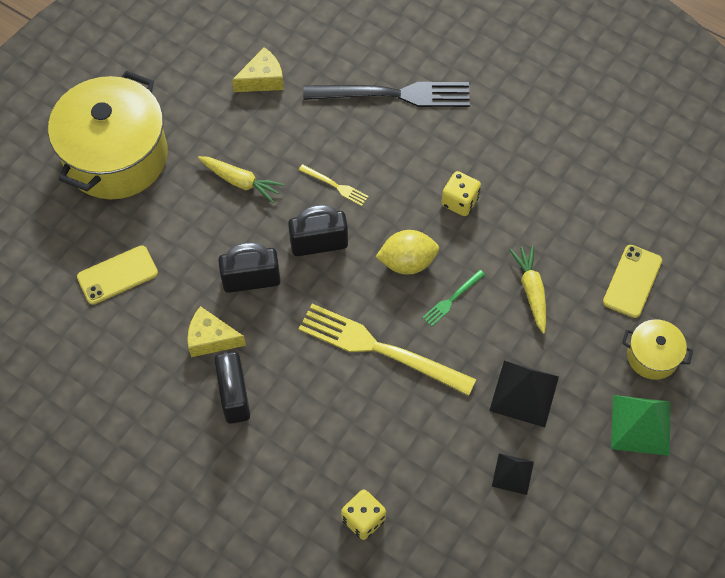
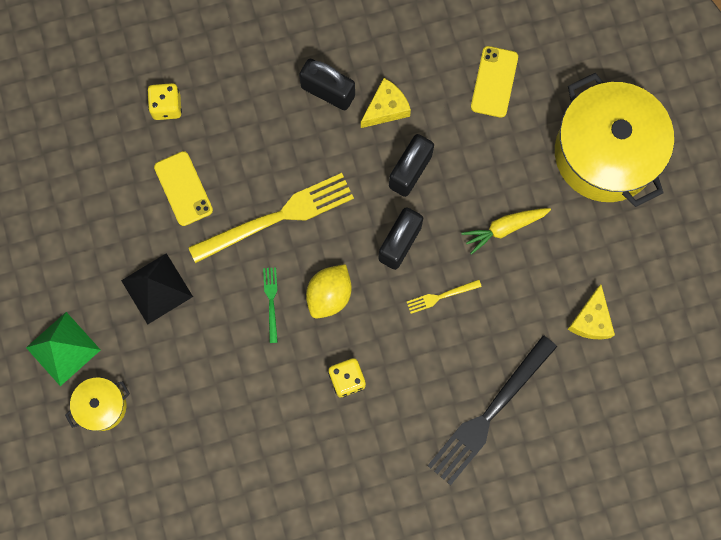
camera: 130 degrees right, 15 degrees up
(512, 473) = (109, 229): black pyramid -> none
(531, 291) = (227, 366): yellow carrot -> none
(632, 281) = (169, 449): yellow phone -> yellow phone (183, 188)

